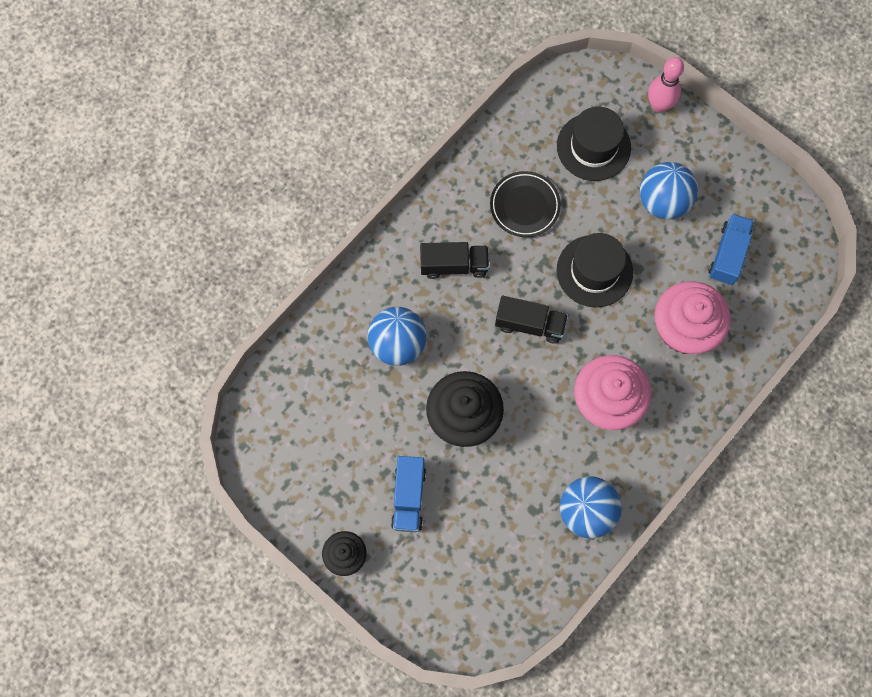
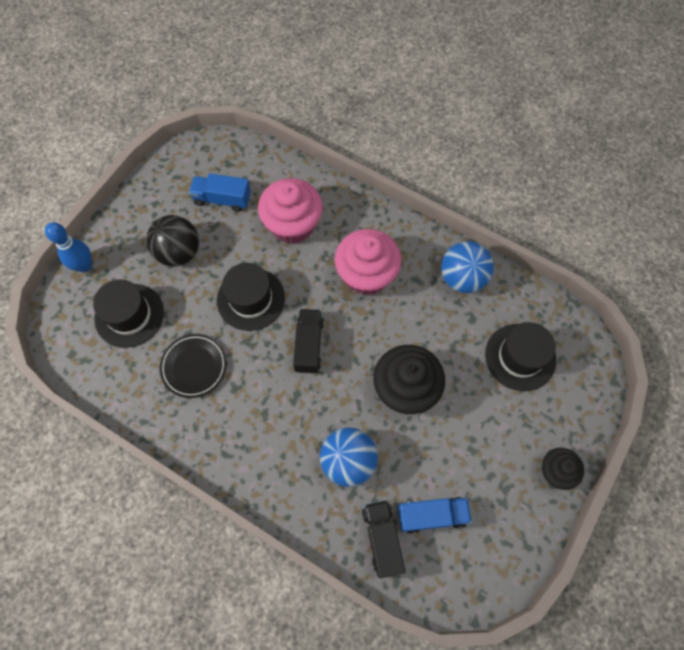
camera: 100 degrees left, 5 degrees down
(408, 497) = (489, 424): blue truck -> blue truck (432, 515)
(454, 265) = (261, 421): black truck -> black truck (382, 539)
(478, 553) = (520, 357): none -> black hat
(659, 105) = (84, 266): pink bowling pin -> blue bowling pin
(663, 201) = (179, 252): blue ball -> black ball

